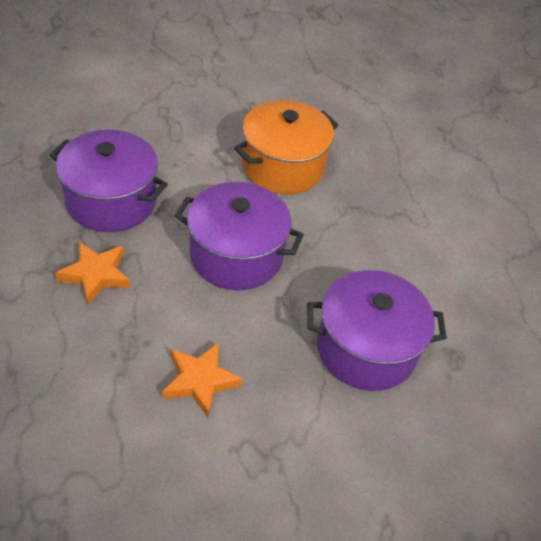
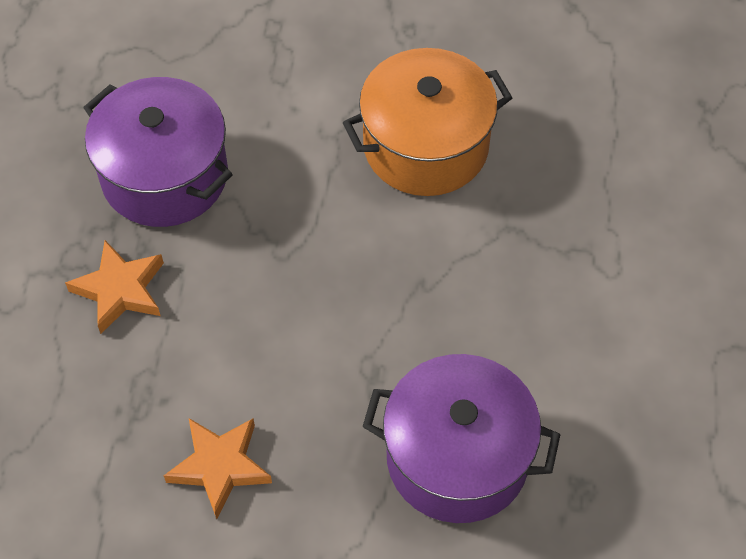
camera: 20 degrees right, 10 degrees up
(236, 255) = (316, 286): purple pot -> none

